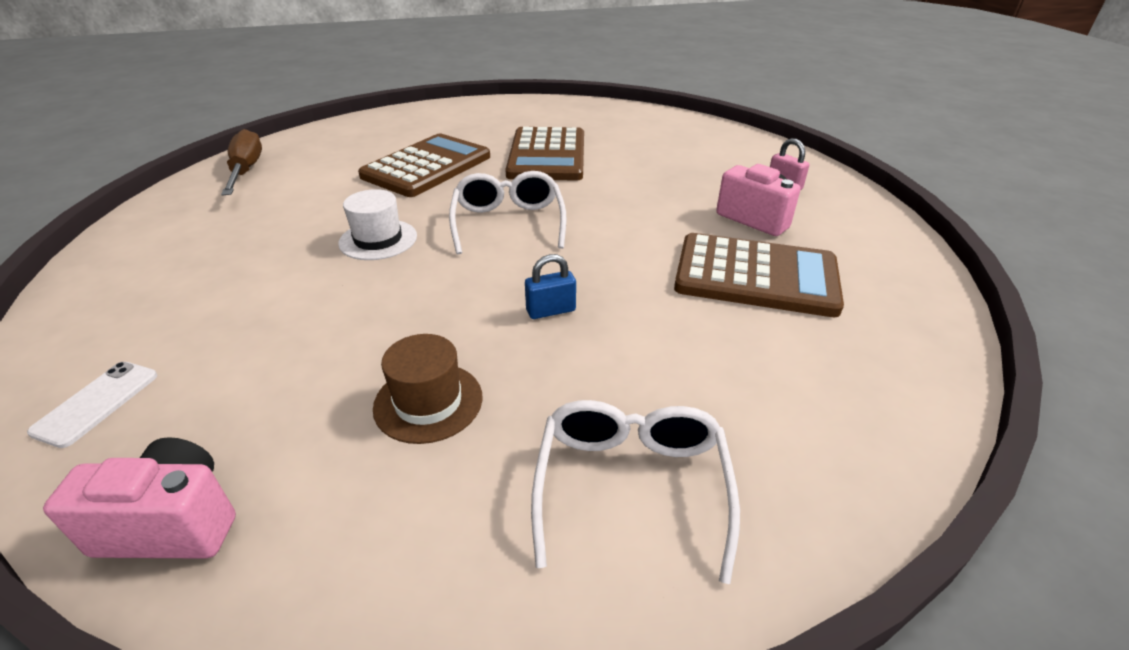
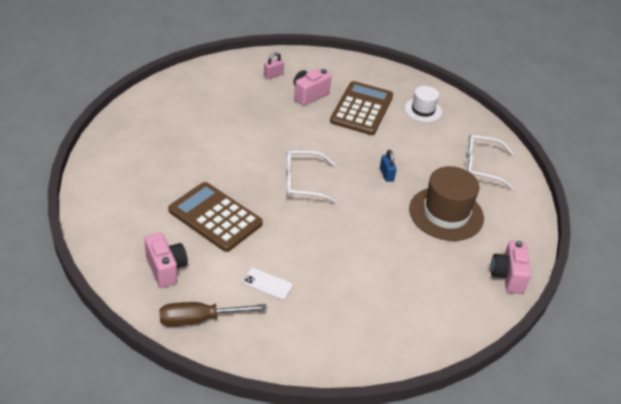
camera: 90 degrees left, 5 degrees up
(97, 403) = (452, 319): white phone -> white phone (267, 284)
(339, 148) = (166, 269): none -> pink camera
(378, 240) = (316, 236): white hat -> white hat (423, 110)
(428, 402) = (446, 213): brown hat -> brown hat, size x1.73
(547, 155) = (209, 158): brown calculator -> none

